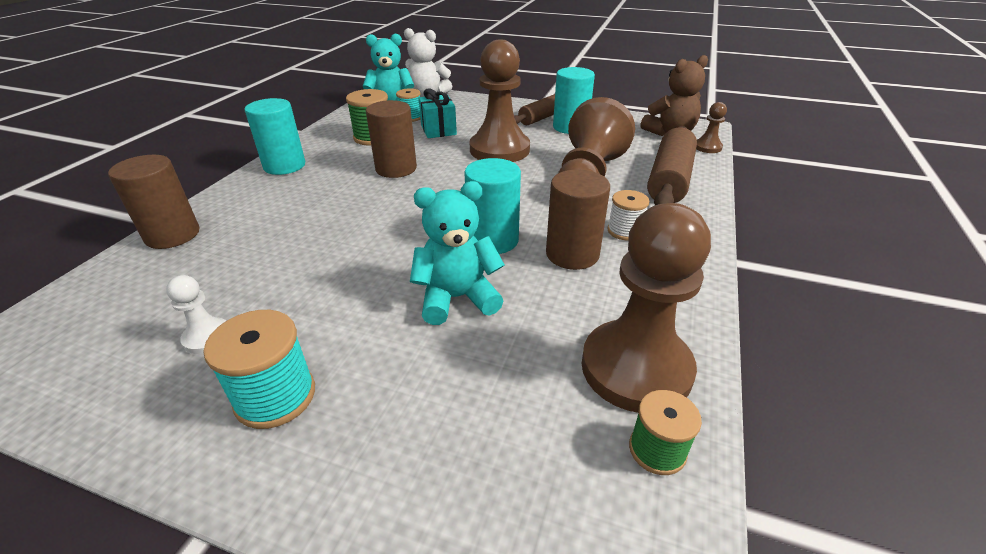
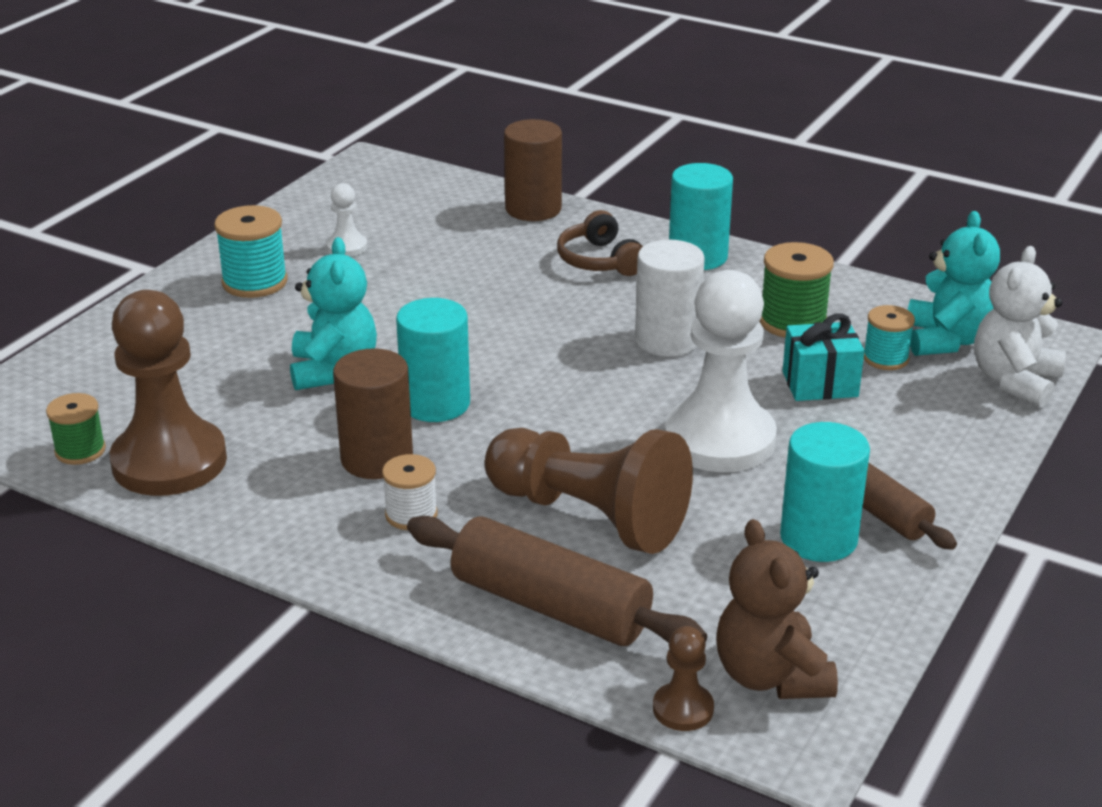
camera: 100 degrees right, 5 degrees down
(280, 198) = (600, 260): none -> brown headphones
(396, 169) = (667, 340): brown cylinder -> white cylinder
(499, 150) = (719, 439): brown pawn -> white pawn

